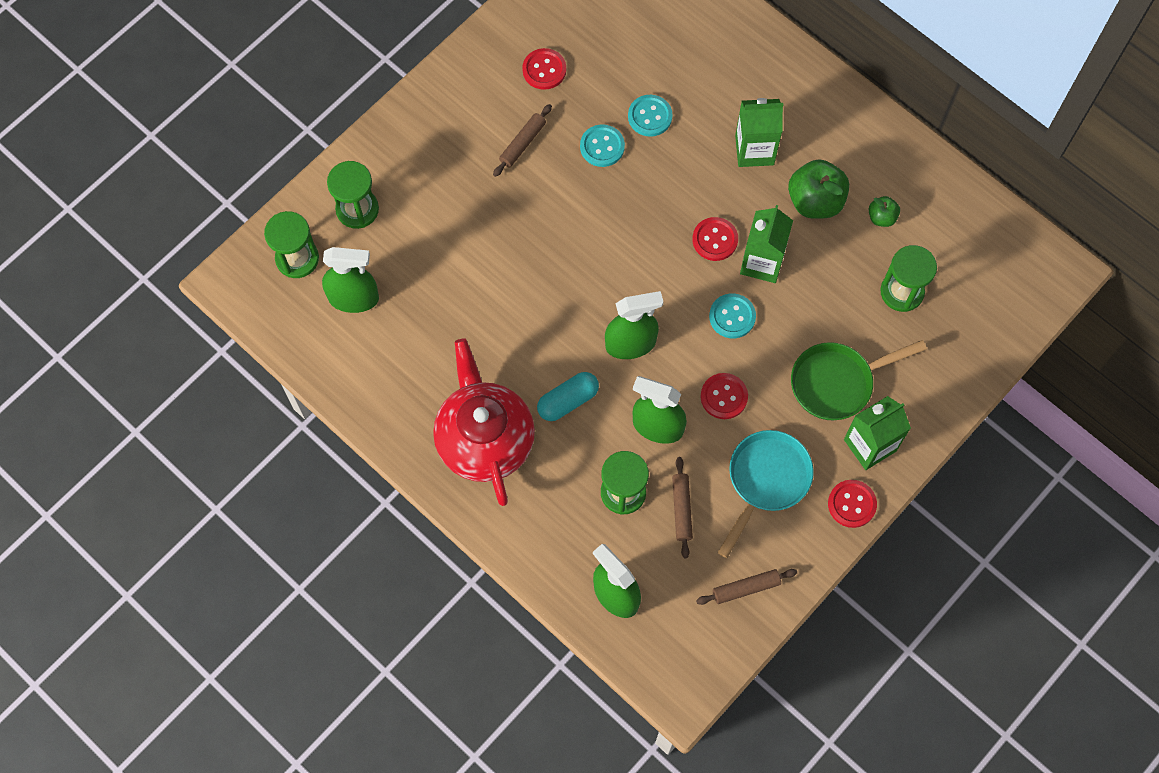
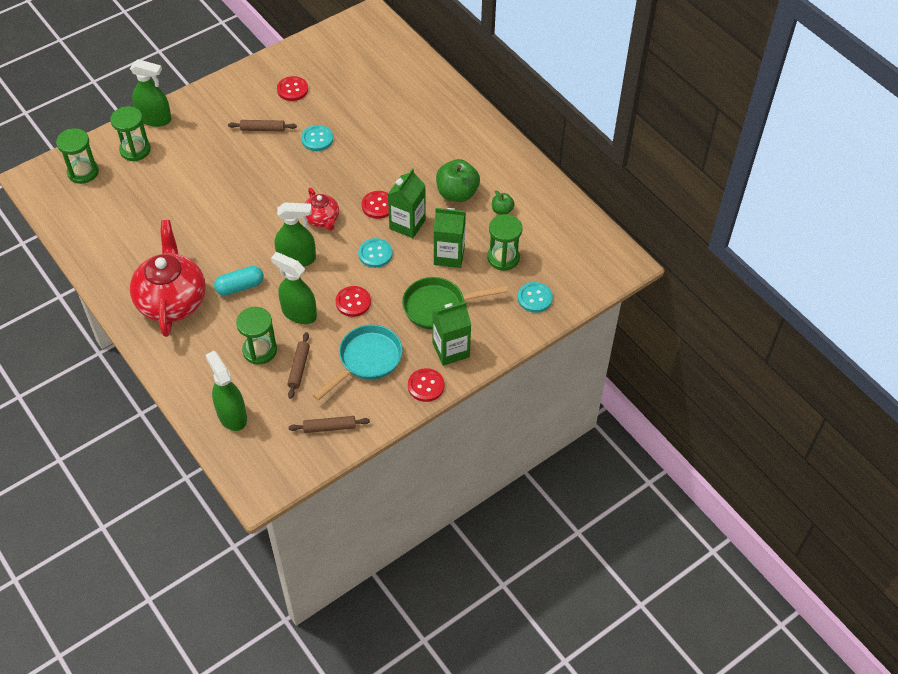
camera: 10 degrees right, 15 degrees down
(354, 298) = (113, 201): green spray bottle -> green spray bottle (155, 119)
(522, 143) = (263, 129): brown rolling pin -> brown rolling pin turned 45 degrees clockwise
(646, 276) = (322, 219): none -> red teapot
(650, 116) = (356, 127): turquoise button -> turquoise button (534, 298)
(754, 150) = (423, 157): green carton -> green carton (449, 256)

